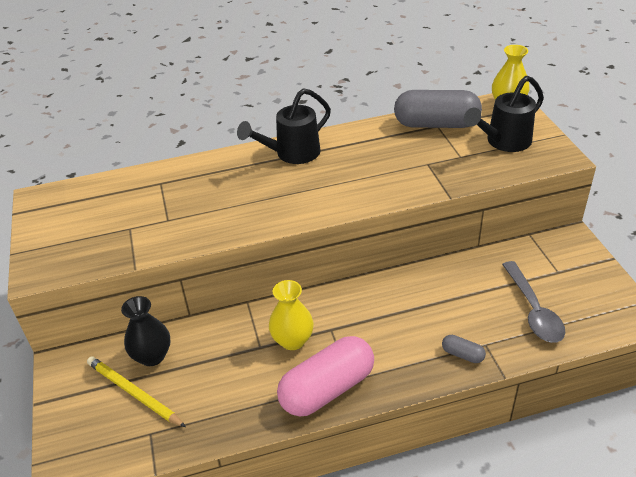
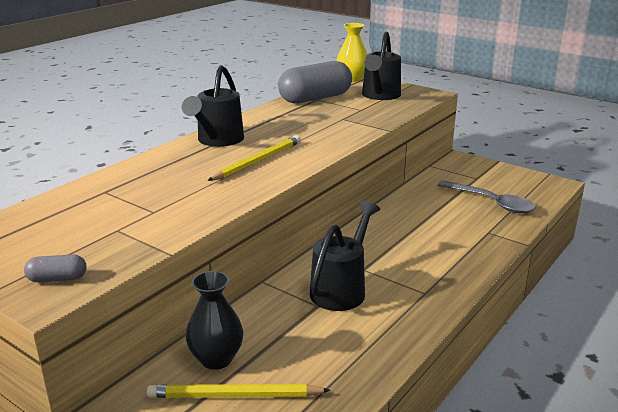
camera: 40 degrees left, 15 degrees down
(292, 340) = (341, 289): yellow vase -> black watering can
(294, 193) = (258, 161): none -> yellow pencil
(327, 389) = (415, 306): pink capsule -> none
(462, 354) = (482, 243): grey capsule -> grey capsule (57, 279)

